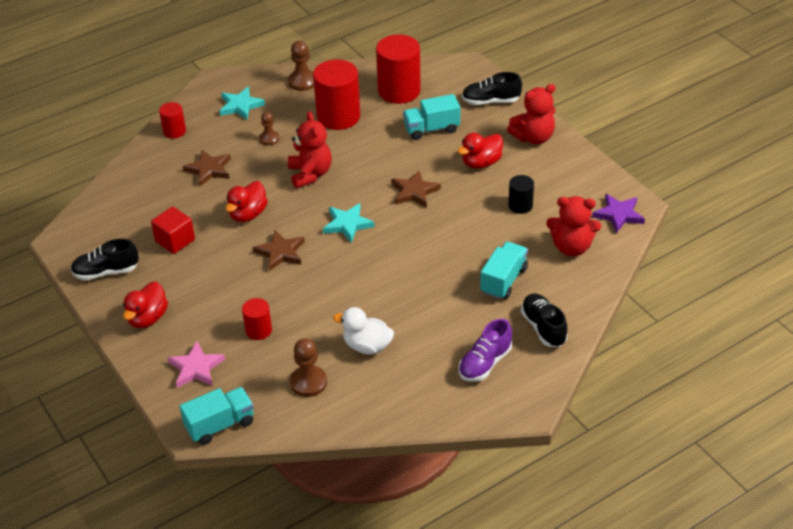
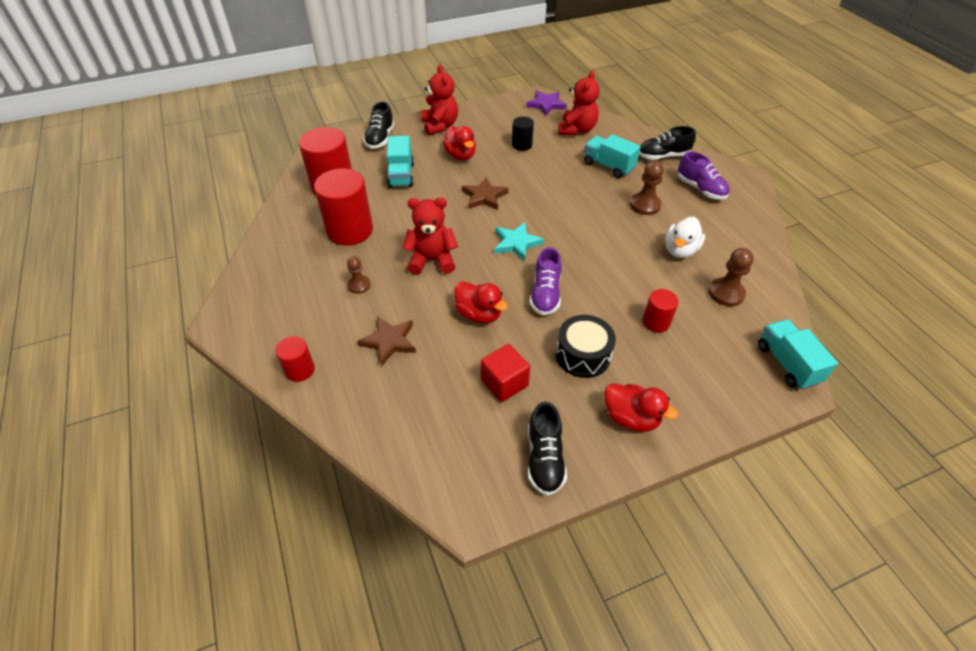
camera: 80 degrees left, 5 degrees up
(196, 368) = (709, 377): pink star -> none
(211, 284) = (583, 355): none -> black drum
(240, 106) = (286, 303): turquoise star -> none
(280, 252) = (545, 294): brown star -> purple shoe
(302, 82) = (274, 249): brown pawn -> brown pawn (645, 205)

